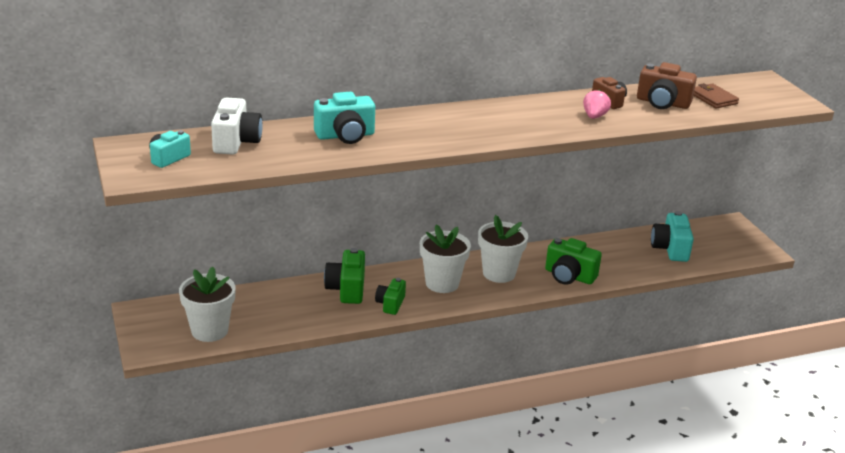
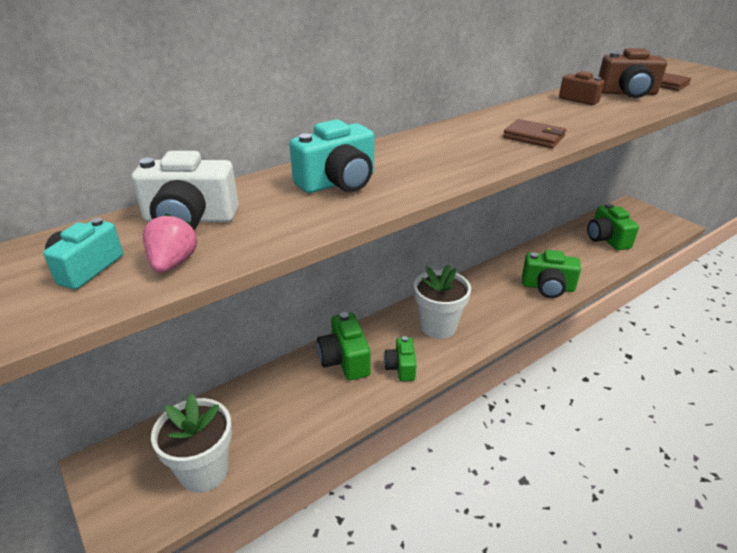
camera: 15 degrees left, 5 degrees up
(236, 142) = (190, 219): white camera -> white camera turned 105 degrees clockwise
(499, 273) = (484, 300): white flower pot -> none
(525, 128) = (534, 137): none -> brown wallet
(594, 116) = (585, 115): pink strawberry -> pink strawberry (173, 263)
(670, 249) = (606, 239): turquoise camera -> green camera

